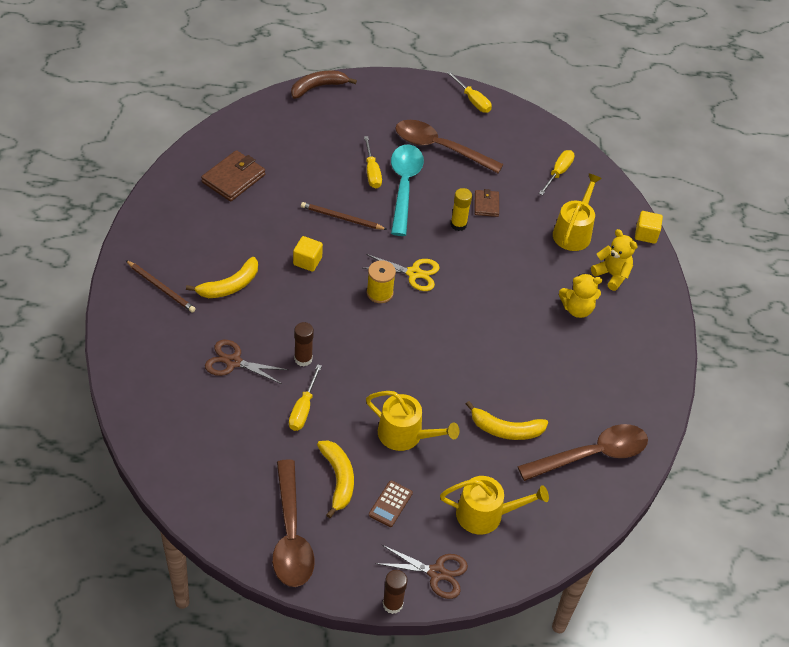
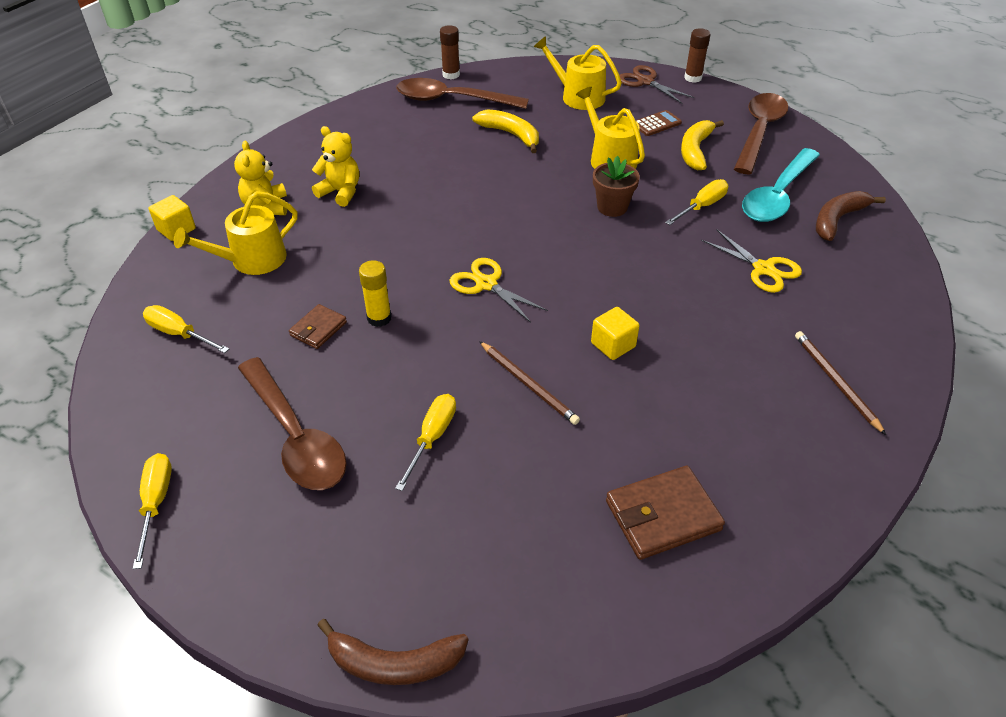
camera: 145 degrees left, 5 degrees down
(189, 439) = (837, 220): none -> brown banana
(230, 286) = (735, 351): yellow banana -> none
(233, 362) = (763, 269): brown scissors -> yellow scissors
(303, 359) = (678, 246): brown glue stick -> brown glue stick (451, 75)
(372, 378) = (612, 207): none -> brown flower pot
(379, 293) = (544, 278): yellow spool -> none
(404, 186) = (404, 396): turquoise spoon -> turquoise spoon (777, 195)
(558, 173) = (179, 334): yellow screwdriver -> yellow screwdriver turned 60 degrees clockwise

